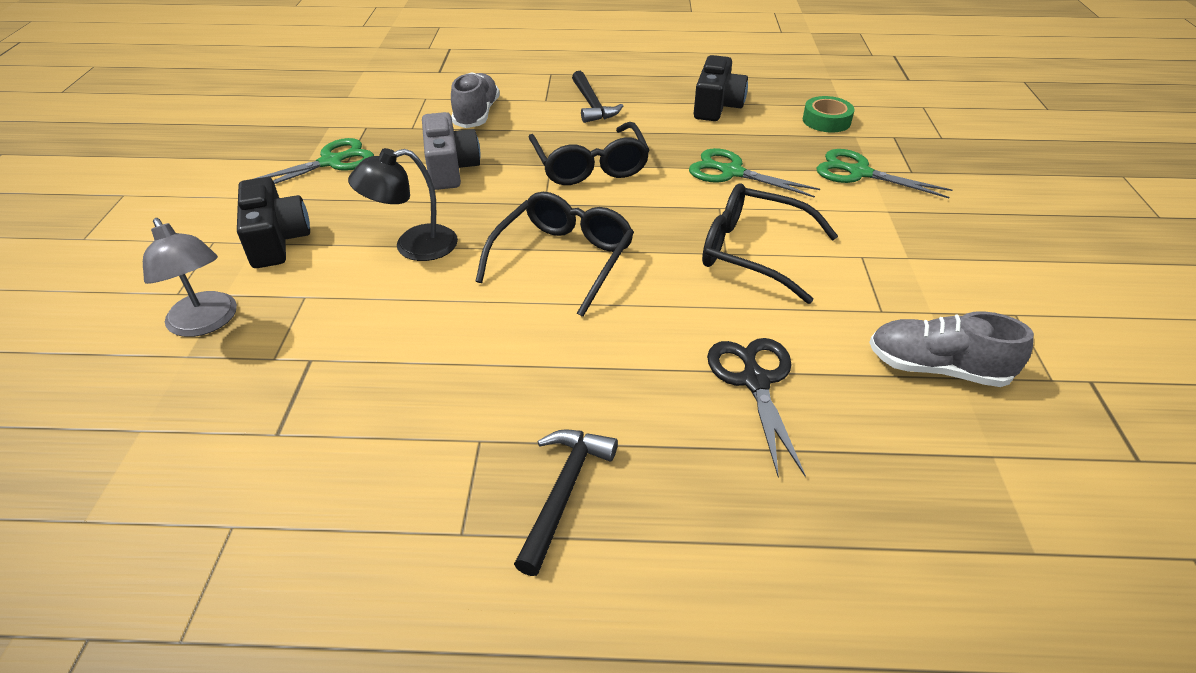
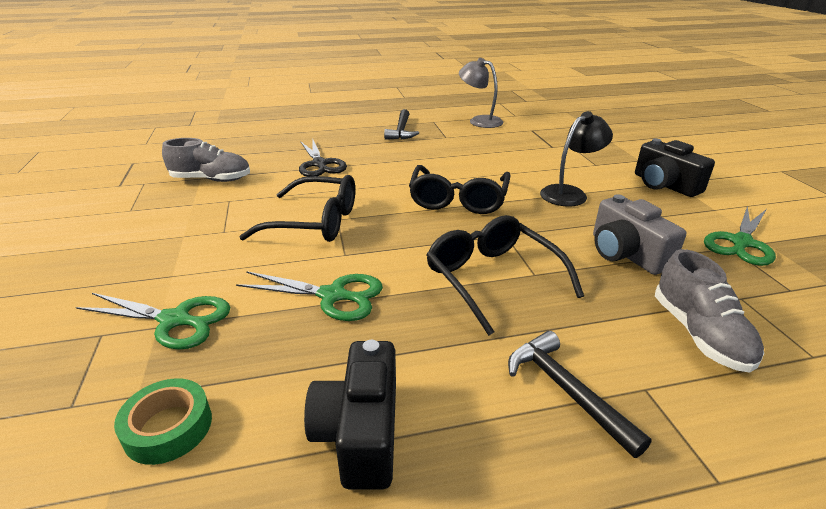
camera: 165 degrees right, 10 degrees down
(206, 323) = (625, 150): grey lamp -> grey lamp (479, 121)

